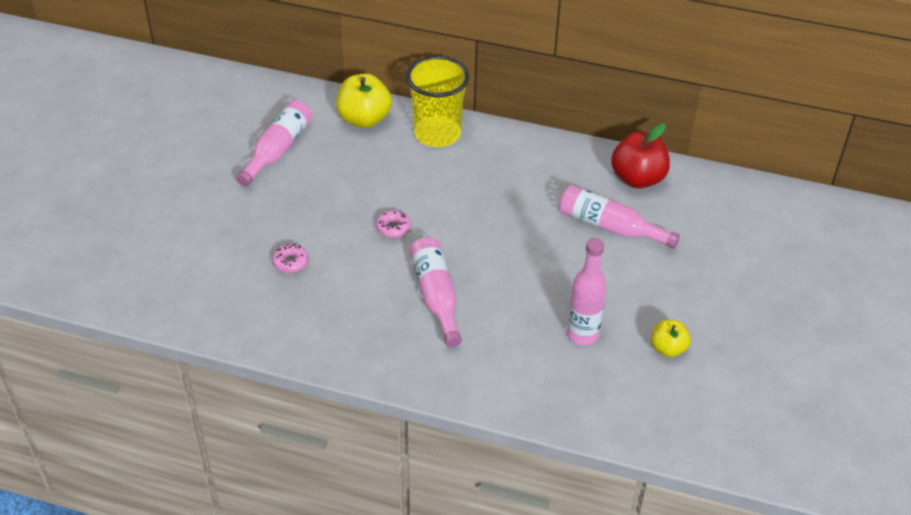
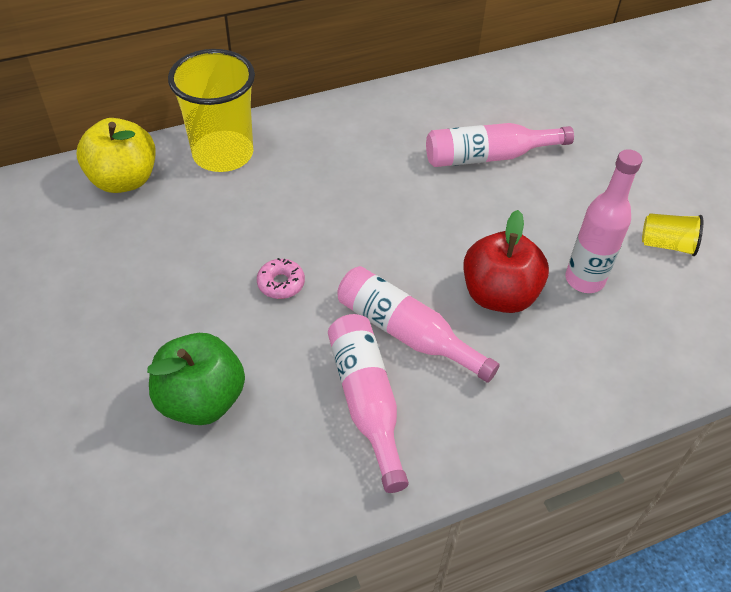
camera: 40 degrees left, 5 degrees up
(278, 150) = (50, 270): pink bottle -> pink bottle (366, 401)
(290, 262) = (201, 400): pink donut -> green apple
(637, 178) = (461, 97): red apple -> red apple (499, 295)
(668, 348) = (667, 244): yellow apple -> yellow cup

